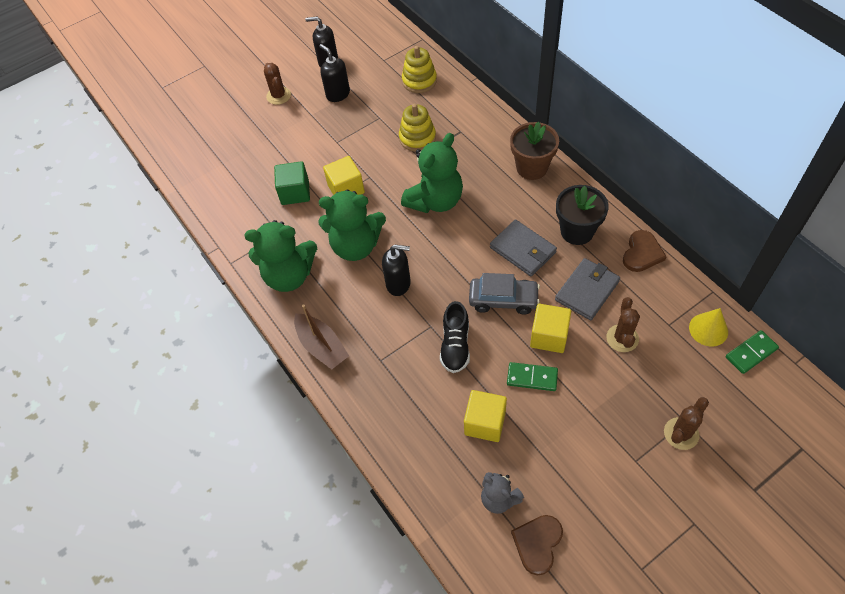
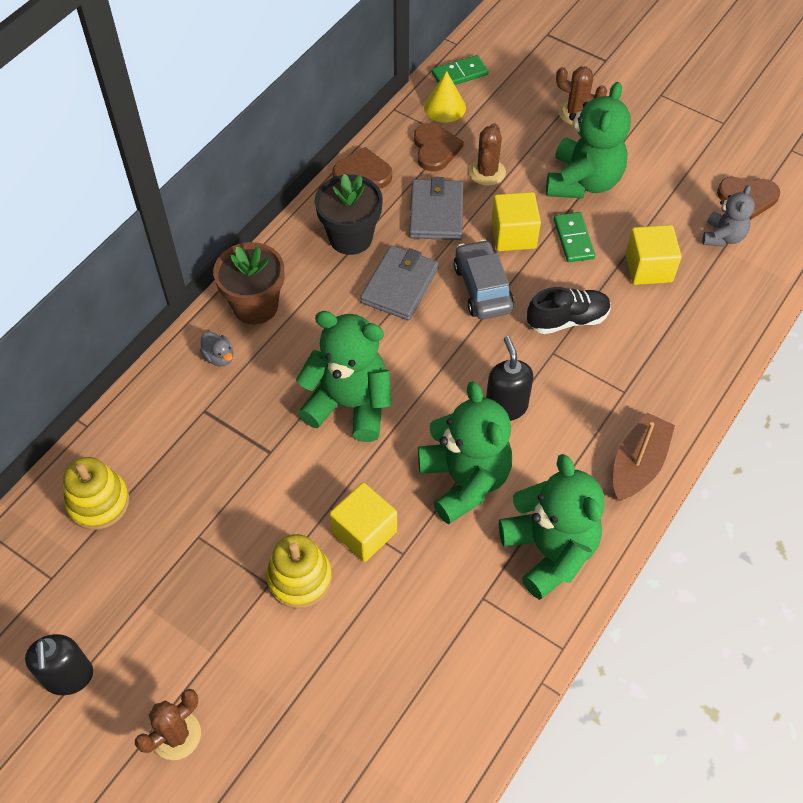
camera: 115 degrees left, 0 degrees up
(295, 192) = (395, 607): green cube -> none
(338, 94) = (153, 626): black soap dispenser -> none
(417, 138) = (231, 465): yellow stacking toy -> yellow stacking toy (299, 578)
(497, 144) = (219, 357): none -> grey duck
(587, 290) = (436, 212): grey wallet -> grey wallet turned 75 degrees clockwise
(593, 408) = (583, 182): none -> green teddy bear
(622, 338) = (487, 172): brown cactus -> brown cactus turned 60 degrees counterclockwise
(658, 308) = (435, 149): none -> brown heart
(751, 353) = (459, 74): green domino -> green domino turned 60 degrees counterclockwise

